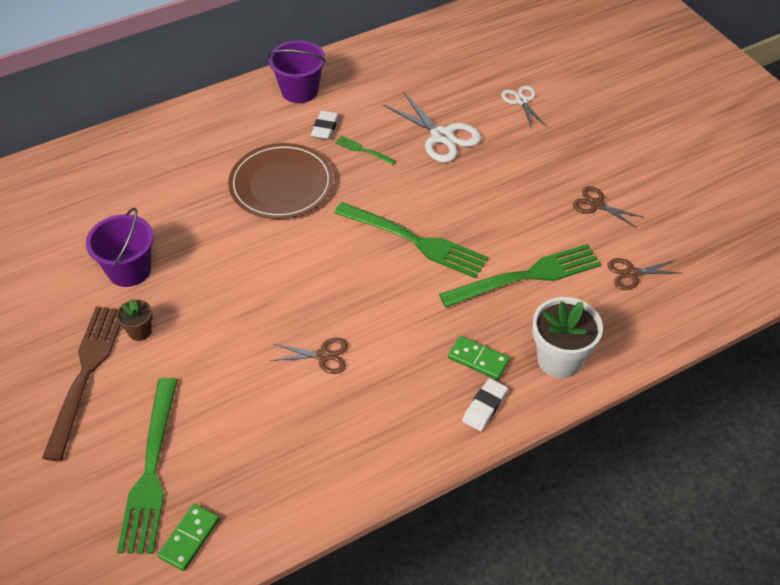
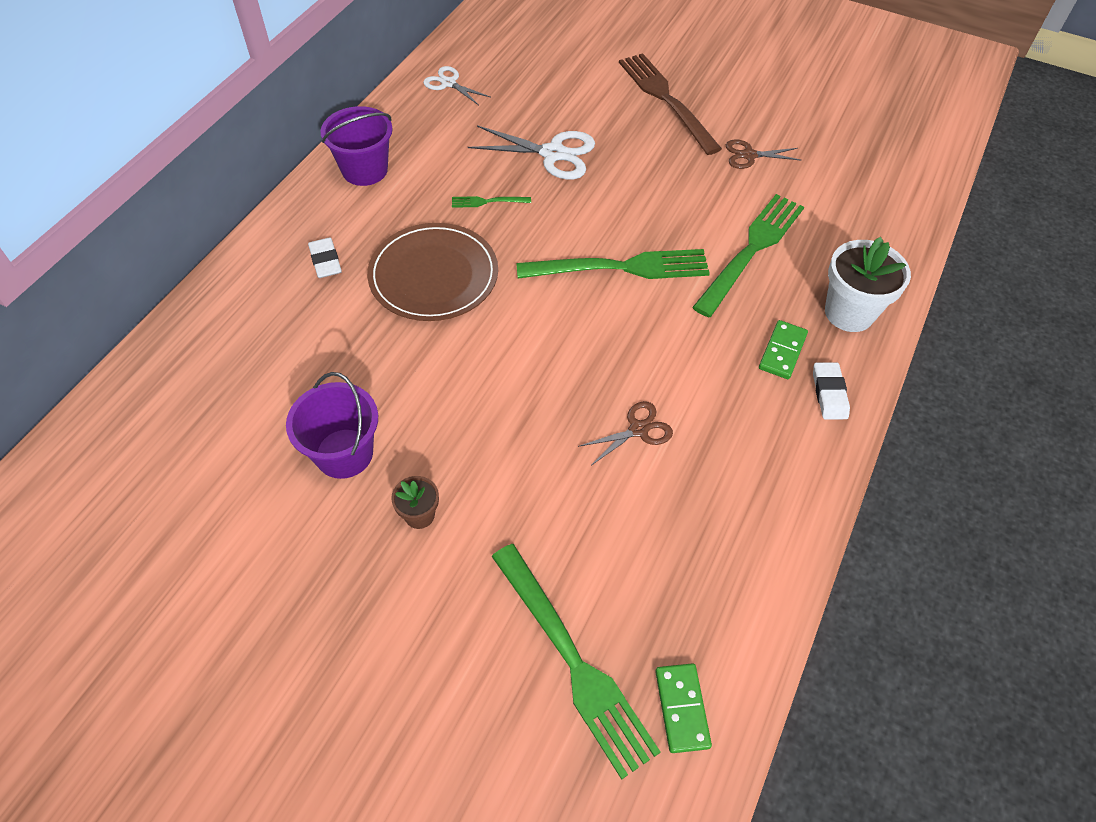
camera: 35 degrees left, 5 degrees up
(86, 373) = (399, 599): brown fork -> brown fork (665, 99)
(325, 127) = (427, 196): white eraser -> white eraser (325, 261)
(478, 359) = (782, 351): green domino -> green domino turned 60 degrees counterclockwise
(521, 101) = (596, 89): white scissors -> white scissors (448, 83)
(632, 273) = (834, 203): brown scissors -> none

